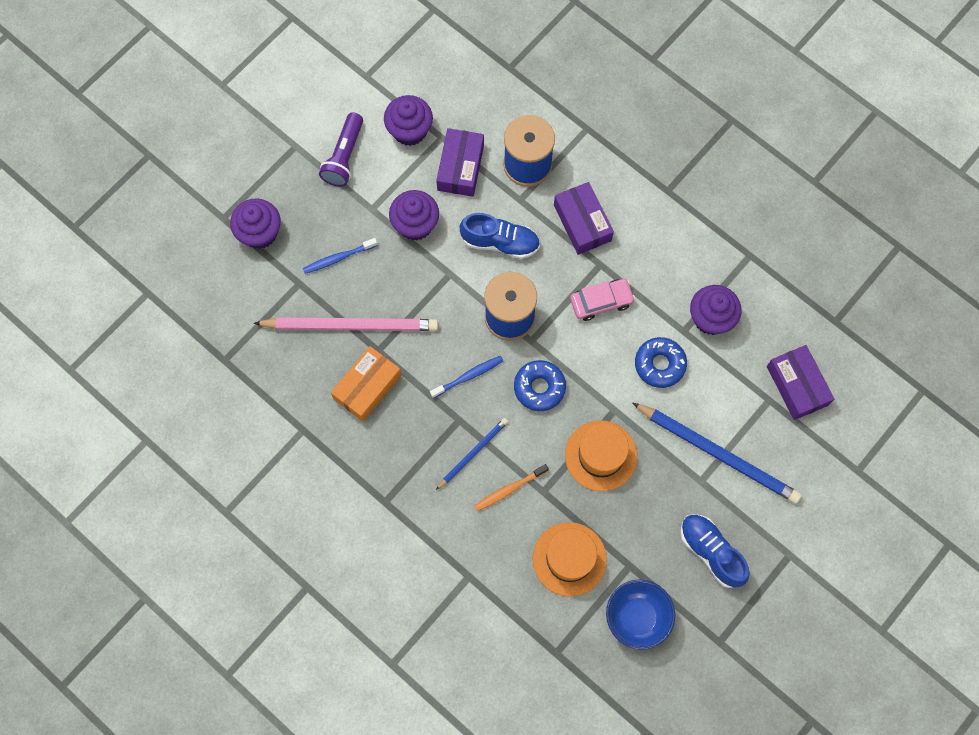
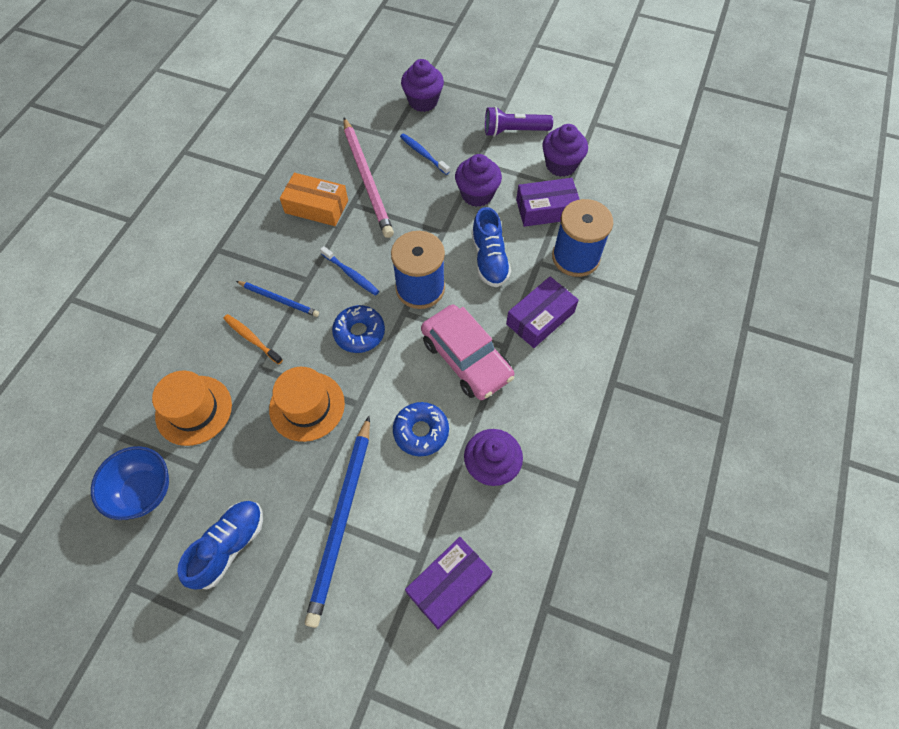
camera: 70 degrees right, 10 degrees down
(601, 302) = (466, 358): pink car -> pink car, size x1.61

